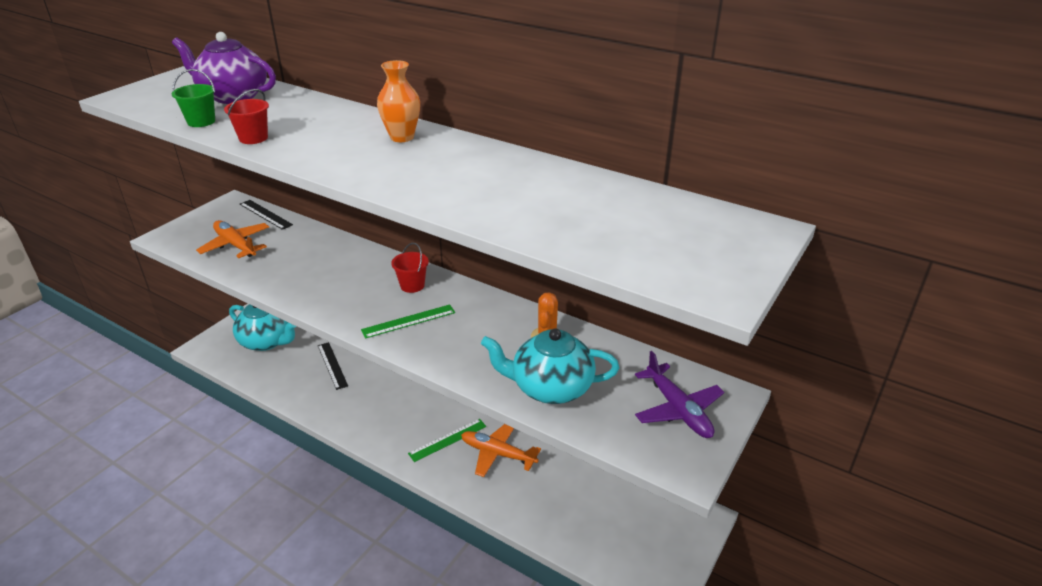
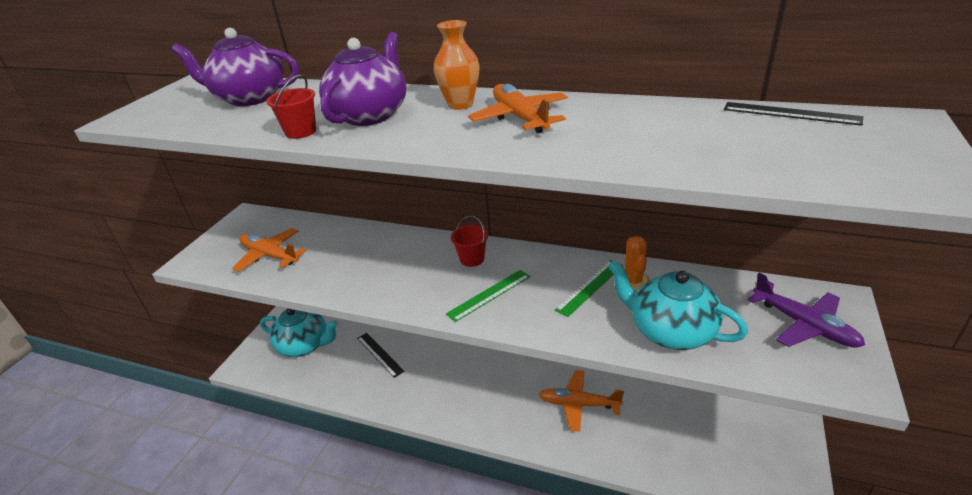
camera: 10 degrees left, 0 degrees up
(201, 121) = (230, 126): green bucket -> none
(265, 214) = (286, 220): black ruler -> black ruler (790, 113)
(320, 133) = (370, 115): none -> purple teapot
(440, 160) = (520, 118): none -> orange plane
(448, 440) = (525, 402): green ruler -> green ruler (590, 287)
(550, 387) = (670, 331): turquoise teapot -> turquoise teapot turned 45 degrees clockwise

